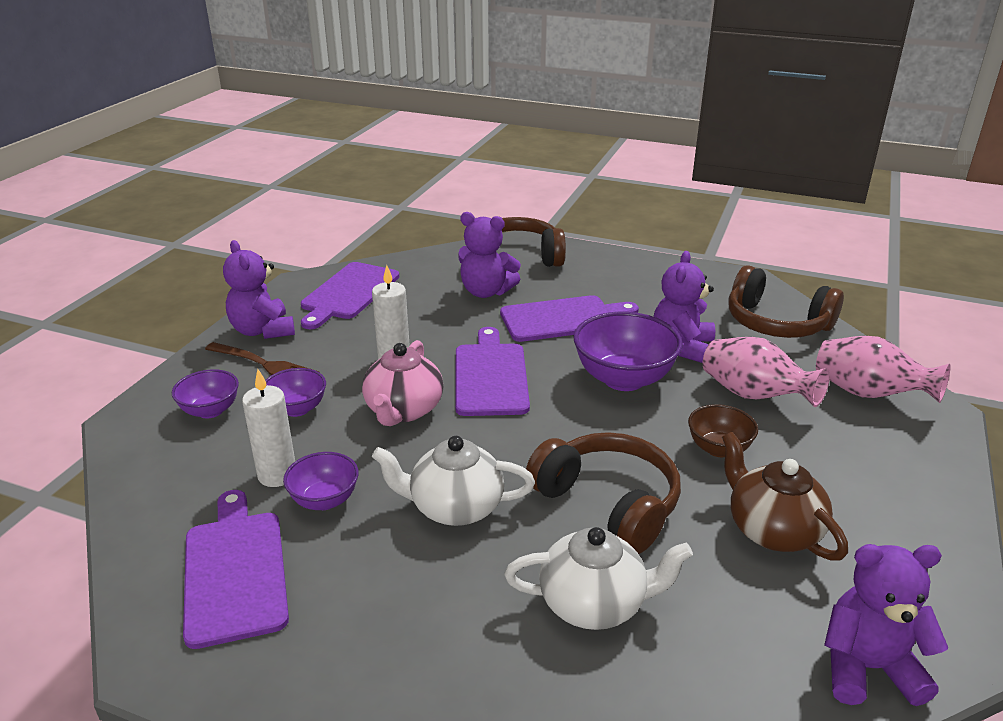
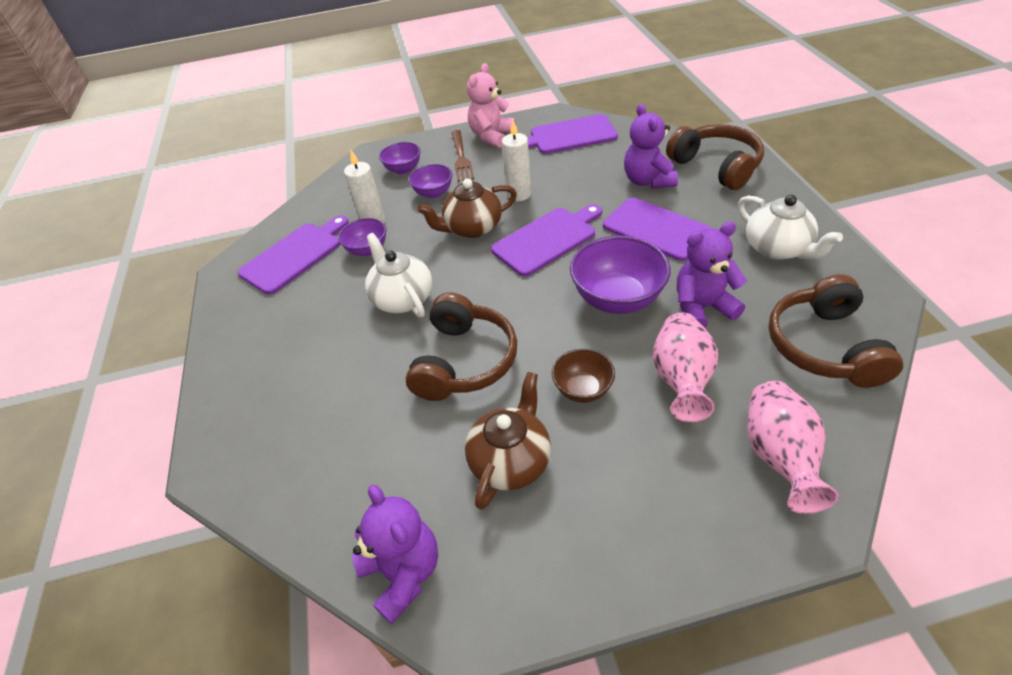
camera: 60 degrees right, 15 degrees up
(263, 331) = (492, 136): purple teddy bear -> pink teddy bear
(403, 410) = (472, 228): pink teapot -> brown teapot
(594, 603) = (366, 400): white teapot -> white teapot (777, 248)

